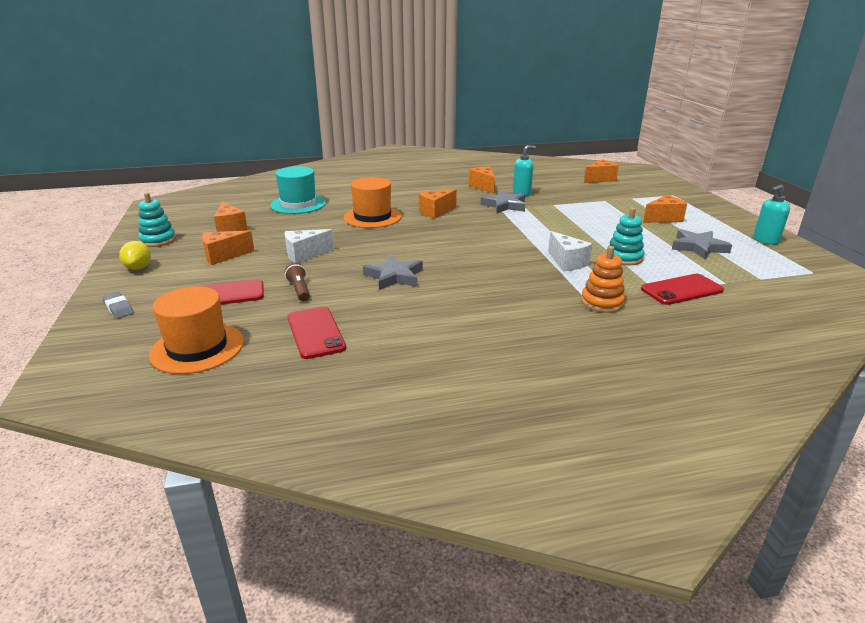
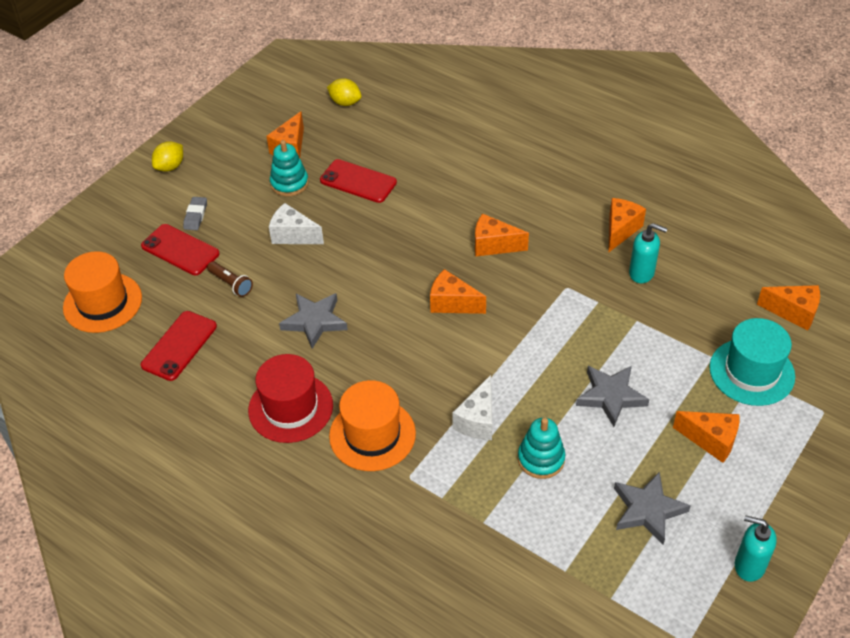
camera: 50 degrees right, 20 degrees up
(118, 308) = (109, 215): grey eraser -> grey eraser (195, 215)
(158, 240) = (222, 130): turquoise stacking toy -> turquoise stacking toy (289, 183)
(223, 256) = (237, 192): orange cheese -> orange cheese (452, 303)
(237, 204) = (345, 102): none -> yellow lemon
(298, 204) = (393, 139): turquoise hat -> turquoise hat (751, 372)
(299, 290) = (231, 284): brown flashlight -> brown flashlight turned 105 degrees clockwise
(372, 217) = (424, 212): orange hat -> orange hat (372, 434)
(459, 314) = (290, 408): none -> red hat
(504, 205) = (581, 284): grey star -> grey star (611, 396)
(602, 302) = (412, 492): orange stacking toy -> none
(681, 290) = (506, 541): red phone -> red phone (358, 181)

